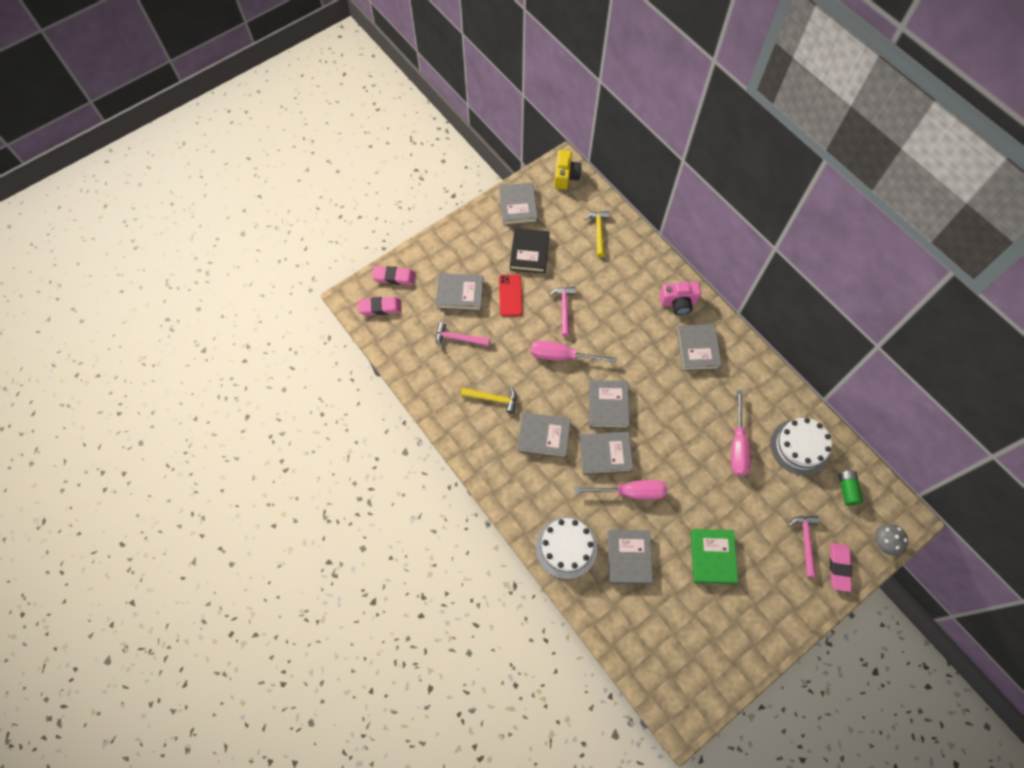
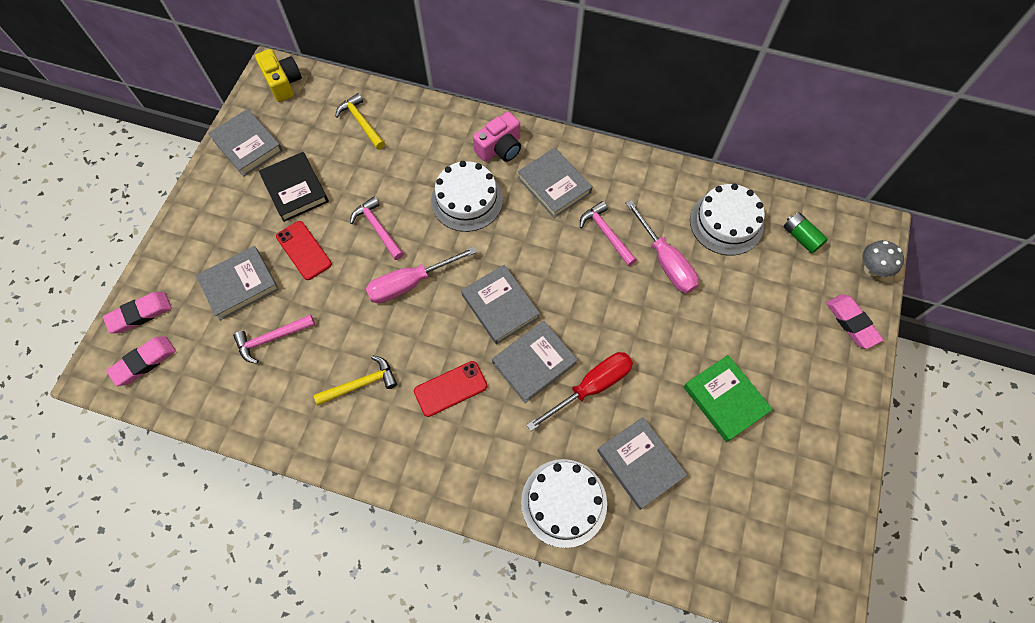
camera: 35 degrees left, 0 degrees up
(543, 436) = (450, 388): grey book -> red phone
(631, 492) = (591, 387): pink screwdriver -> red screwdriver
(633, 324) = (467, 200): none -> white cake
(805, 542) = (802, 318): pink hammer -> pink hammer (606, 234)

